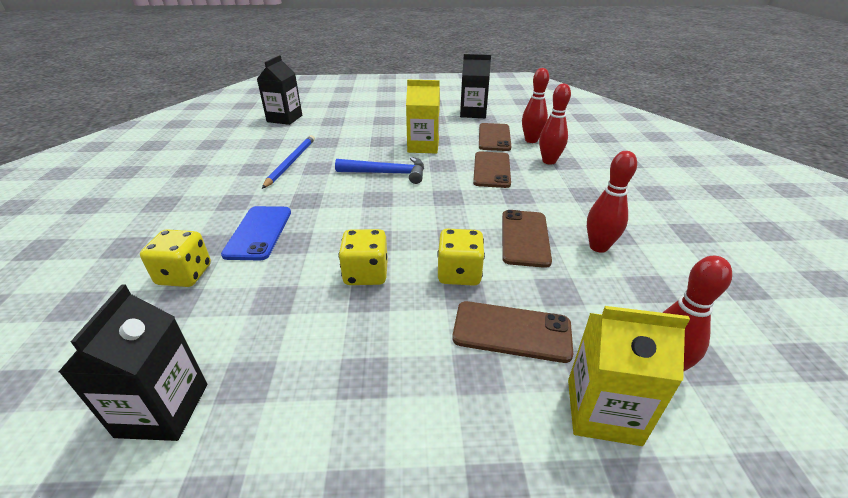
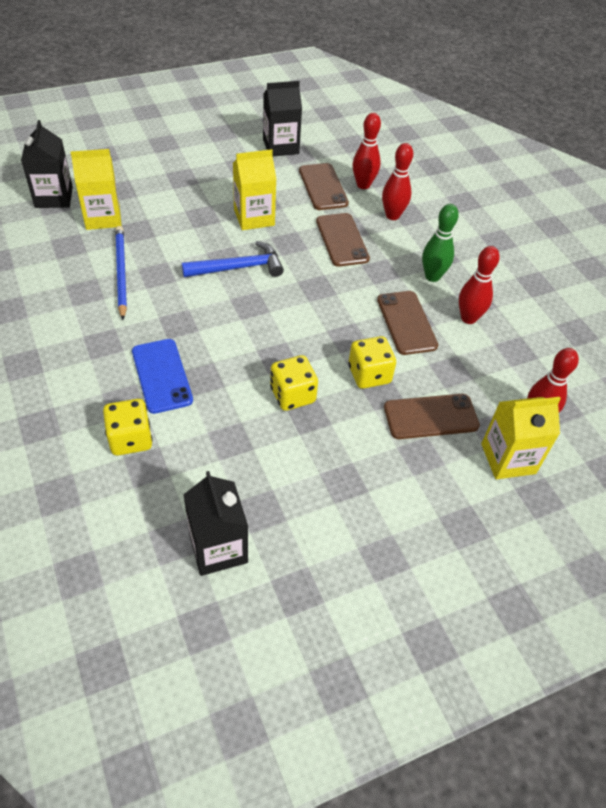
camera: 25 degrees left, 15 degrees up
(307, 132) = (103, 217): none -> yellow carton
(570, 207) = (432, 276): none -> green bowling pin

